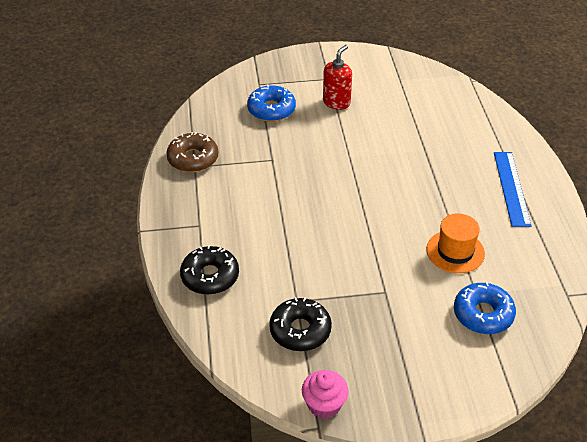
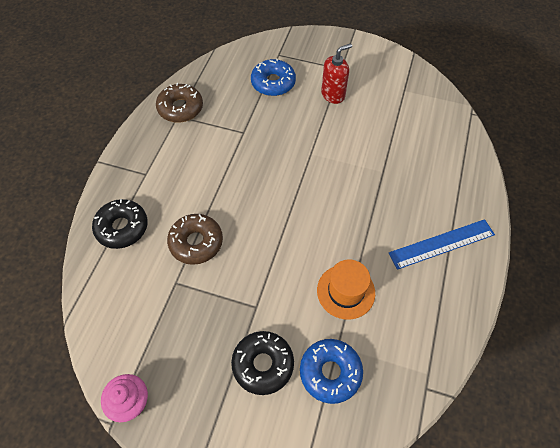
camera: 25 degrees right, 15 degrees up
(293, 263) = (196, 242): none -> brown donut
(300, 330) = (159, 315): black donut -> black donut (263, 364)
(511, 188) = (442, 244): blue ruler -> blue ruler turned 45 degrees clockwise

